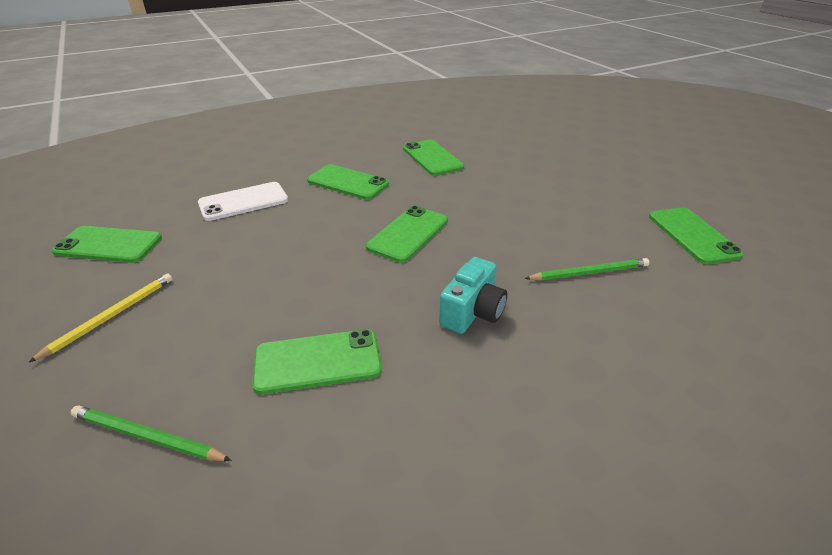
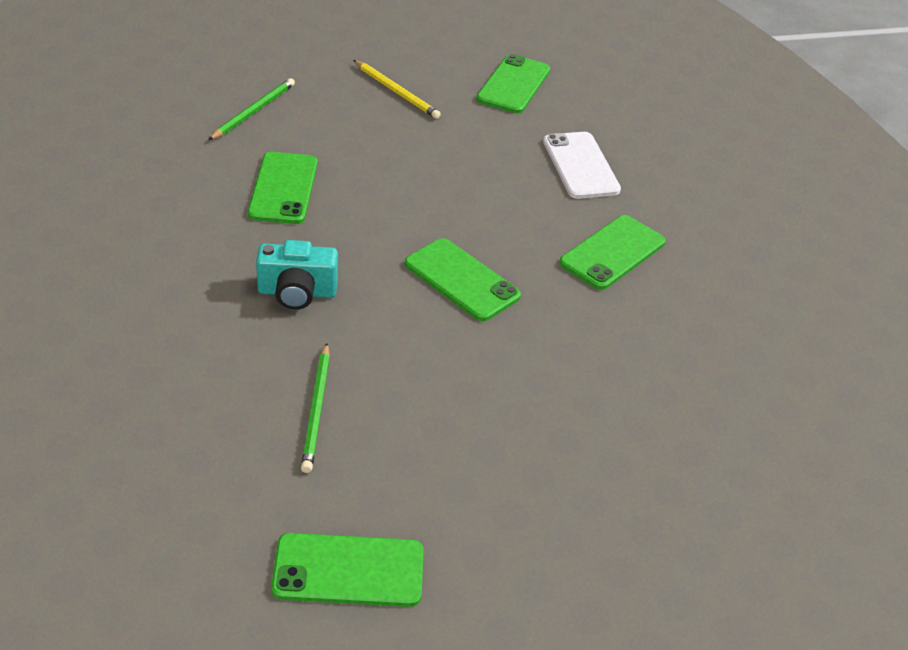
camera: 100 degrees right, 5 degrees up
(432, 158) = (681, 354): green phone -> none
(472, 312) = (297, 292): turquoise camera -> turquoise camera turned 45 degrees counterclockwise

